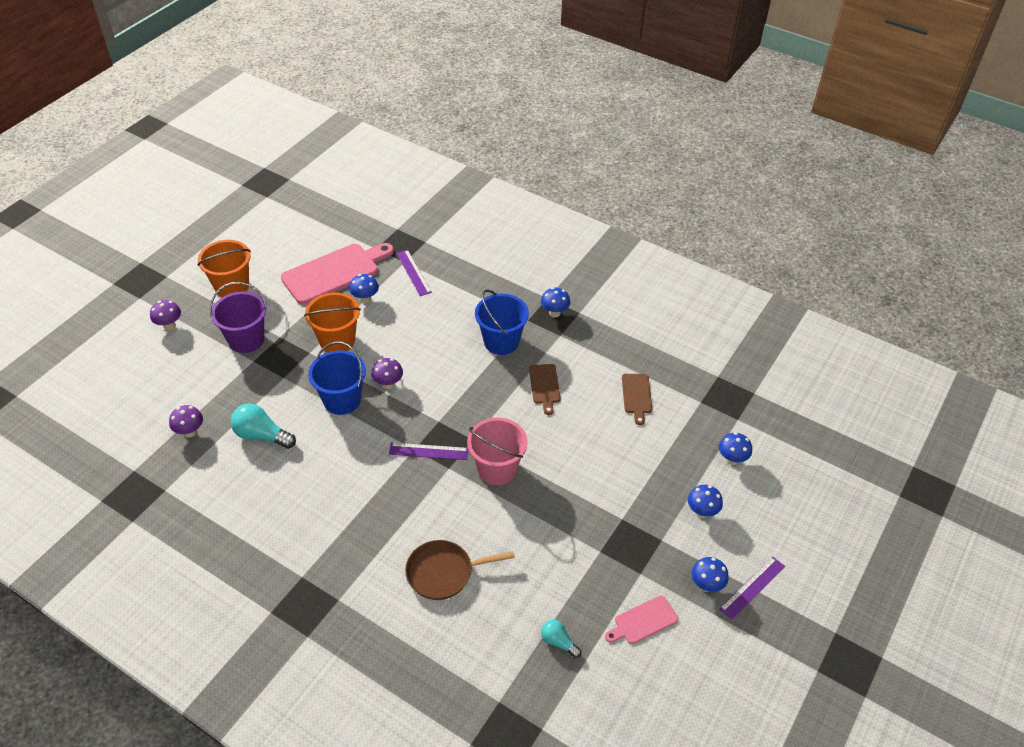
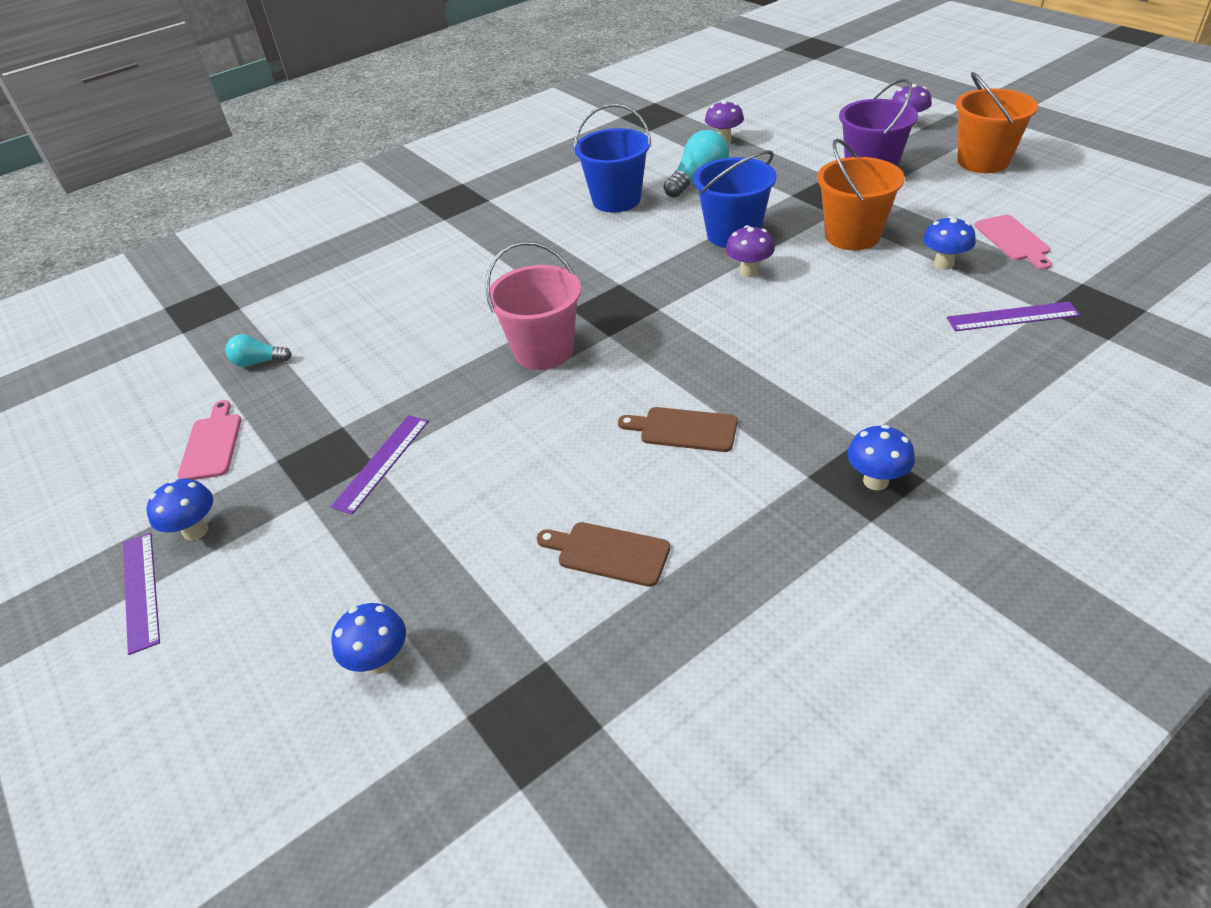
camera: 115 degrees right, 5 degrees down
(335, 272) = (1013, 240): pink cutting board -> pink cutting board, size x0.50
(428, 451) = (609, 295): purple ruler -> purple ruler (382, 462)
(444, 572) = (420, 288): brown pan -> none
(501, 341) = (810, 395): blue bucket -> blue bucket (616, 200)
(558, 642) = (259, 362): turquoise light bulb -> turquoise light bulb turned 150 degrees counterclockwise
(702, 512) = (311, 570): blue mushroom -> none

